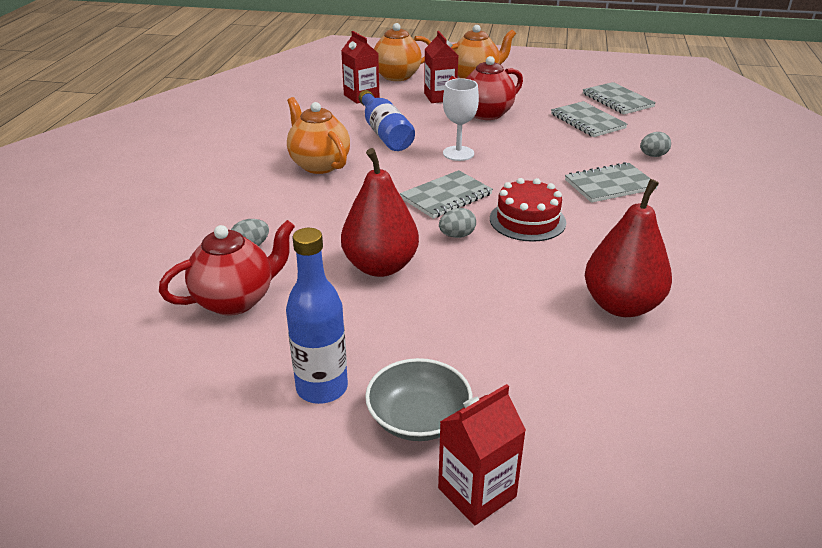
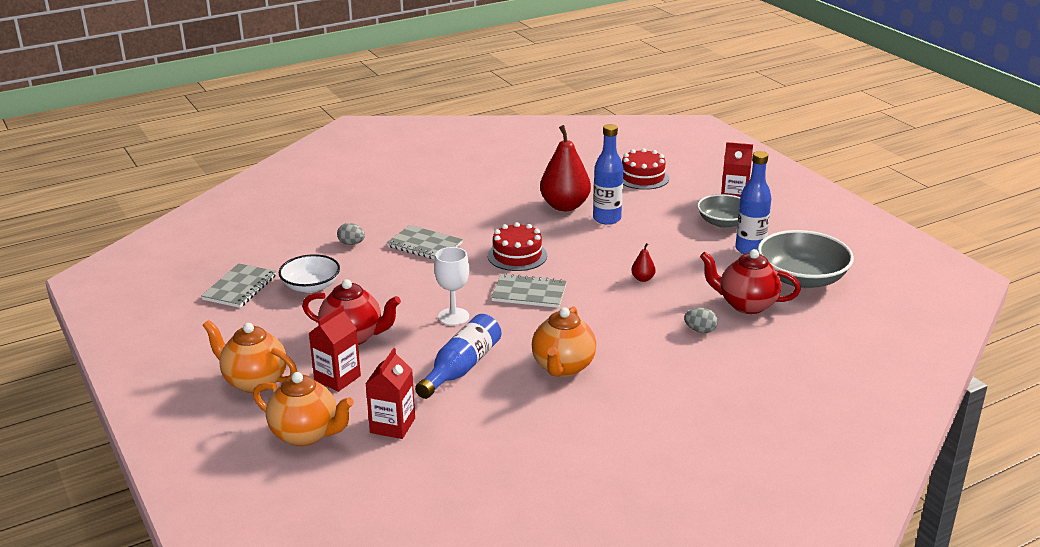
camera: 130 degrees left, 5 degrees down
(204, 380) = (801, 278): none -> grey bowl
(380, 266) = (642, 279): red pear -> red pear, size x0.42
(457, 235) = (571, 270): grey egg -> none
(548, 318) = (607, 219): none -> blue bottle
(587, 121) = (311, 286): grey notebook -> white bowl
(660, 435) = (642, 177): none -> red cake

